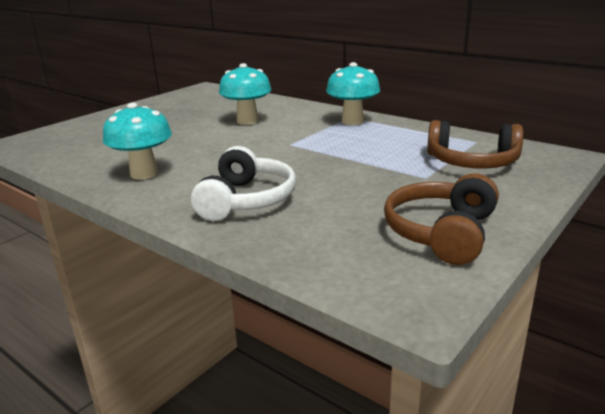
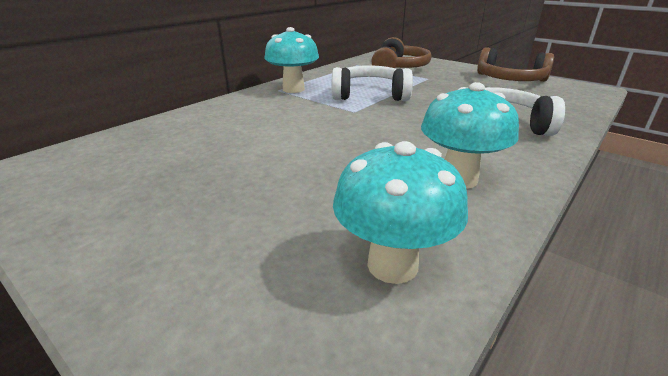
camera: 90 degrees left, 5 degrees up
(247, 121) = (262, 131): turquoise mushroom -> turquoise mushroom (392, 265)
(340, 148) = (370, 95): none -> white headphones

